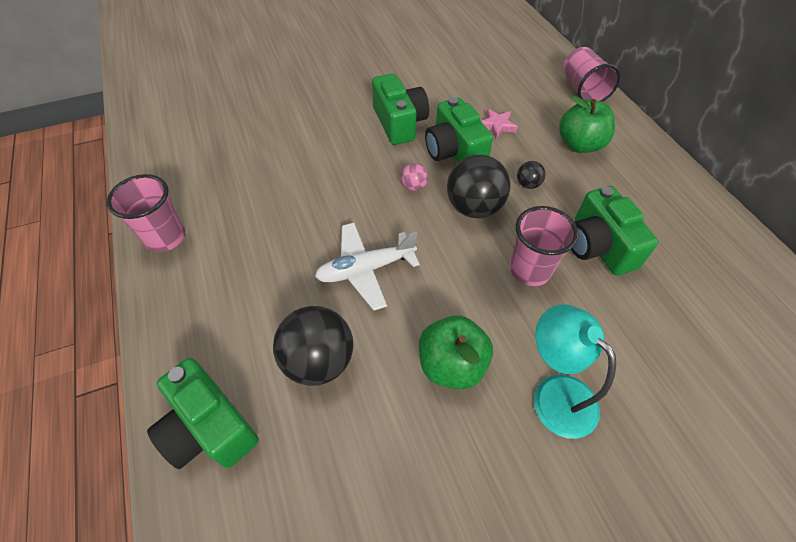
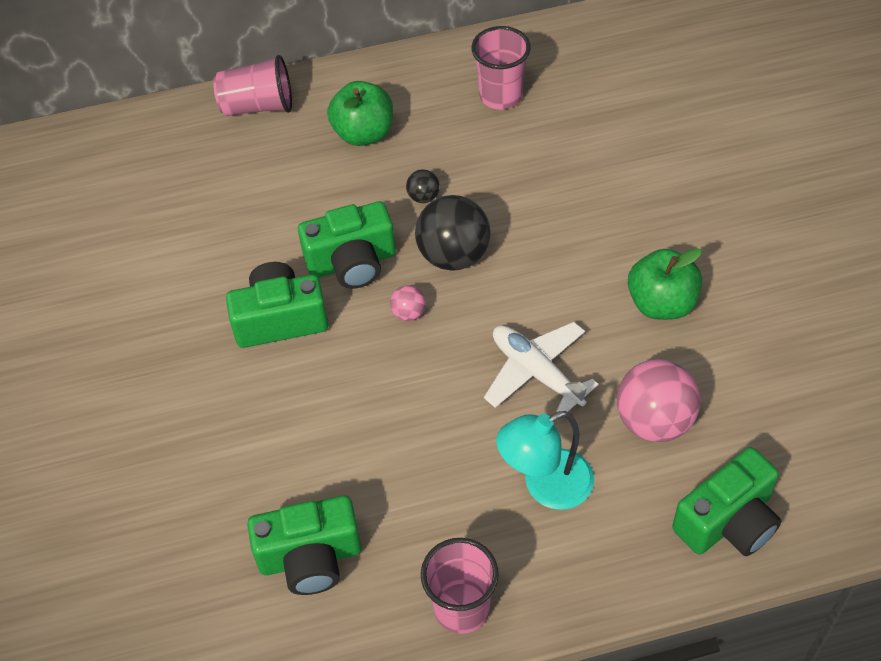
camera: 80 degrees left, 0 degrees up
(319, 361) = (654, 421): black ball -> pink ball
(365, 269) = (536, 372): white plane -> white plane turned 150 degrees clockwise
(497, 126) = (310, 209): pink star -> none
(530, 270) = (550, 219): pink cup -> pink cup (501, 96)
(555, 394) = (693, 227): turquoise lamp -> turquoise lamp (545, 486)
(598, 246) = (524, 154): green camera -> green camera (310, 557)

